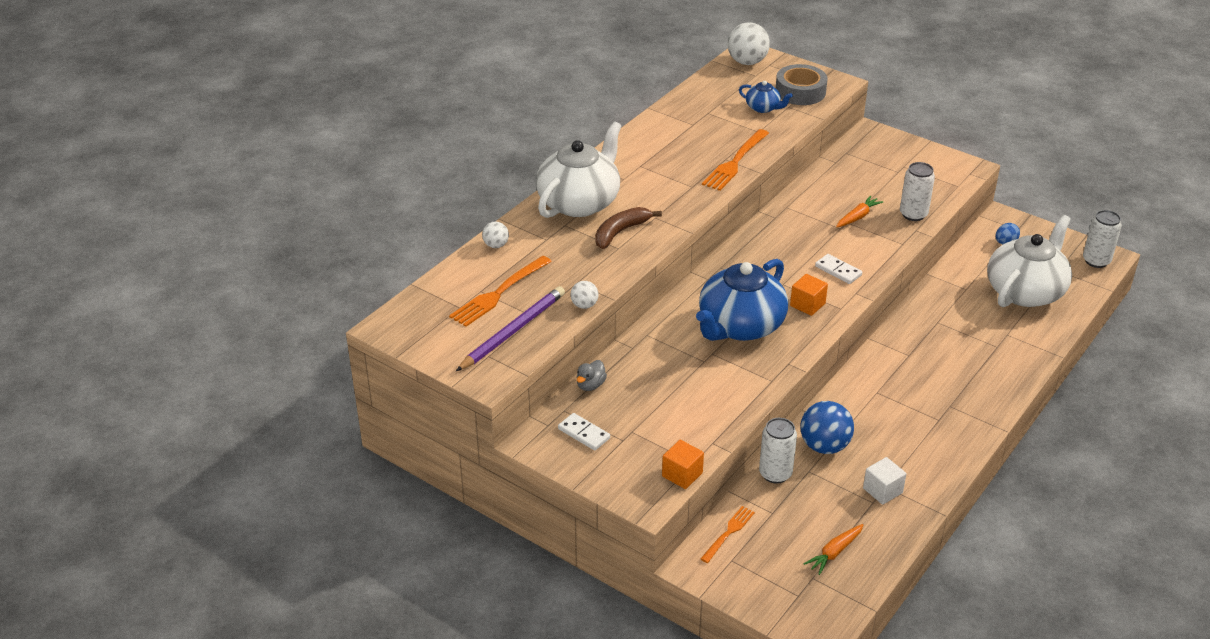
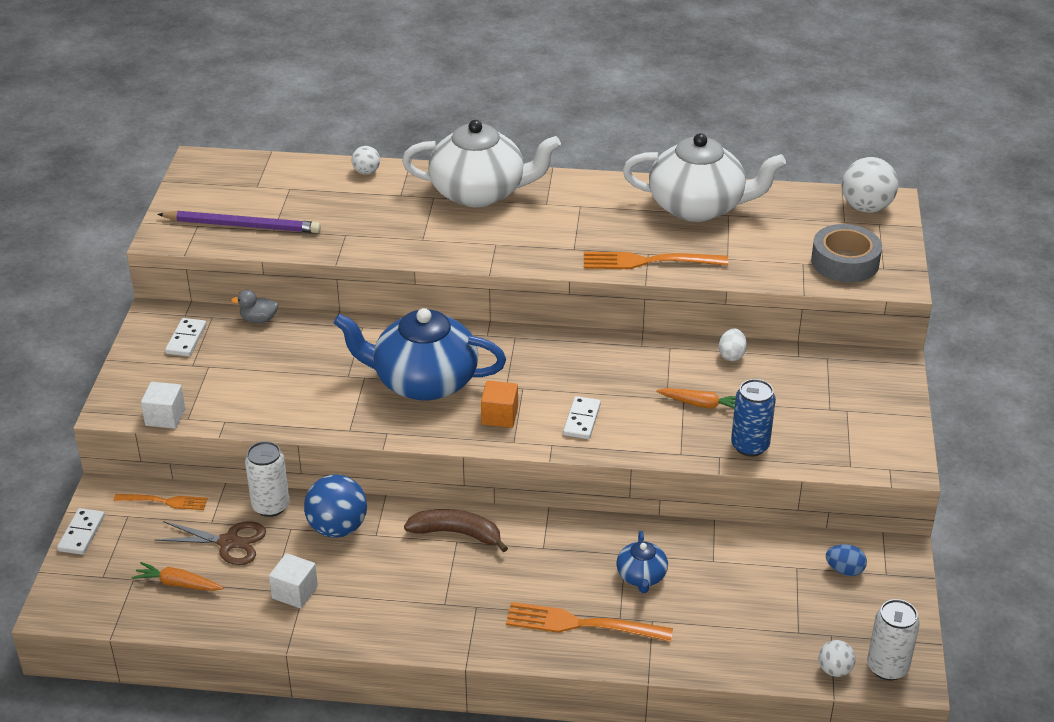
camera: 60 degrees right, 0 degrees up
(499, 293) = (293, 199): orange fork -> orange fork (582, 624)
(584, 305) = (312, 251): white ball -> white ball (834, 670)
(620, 232) = (450, 232): brown banana -> brown banana (457, 533)
(682, 474) = (165, 417): orange cube -> white cube
(736, 594) = (82, 533): none -> white domino
(763, 108) = (780, 247): blue teapot -> blue teapot (641, 576)
(803, 510) = (228, 542): none -> brown scissors
(815, 186) = (731, 355): none -> white egg
(913, 214) = (750, 446): white can -> blue can
(1025, 291) = (755, 615): white teapot -> white teapot (698, 206)

